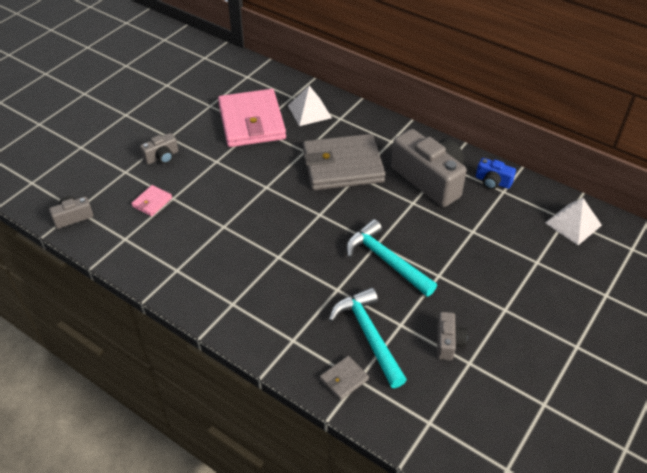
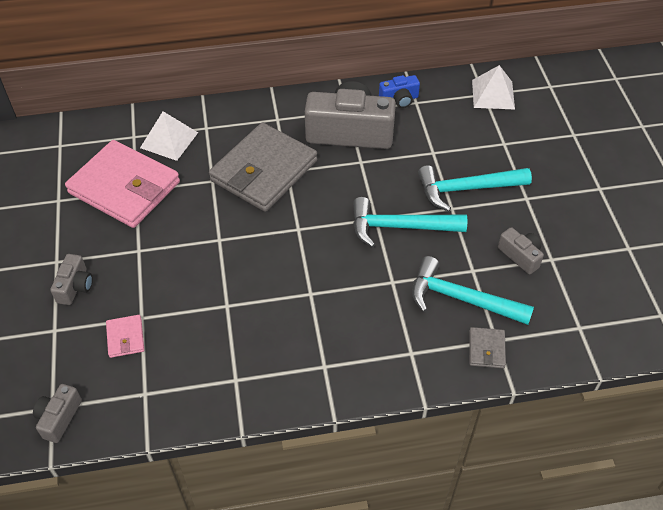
camera: 45 degrees left, 5 degrees up
(465, 271) = (466, 189): none -> turquoise hammer

